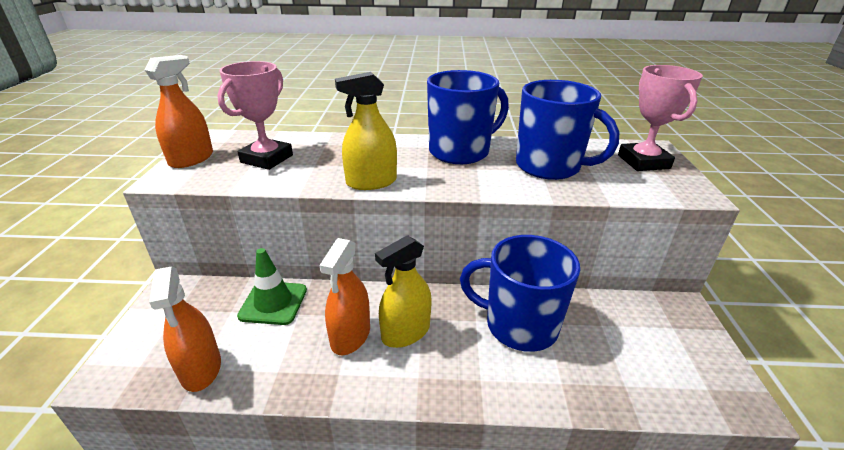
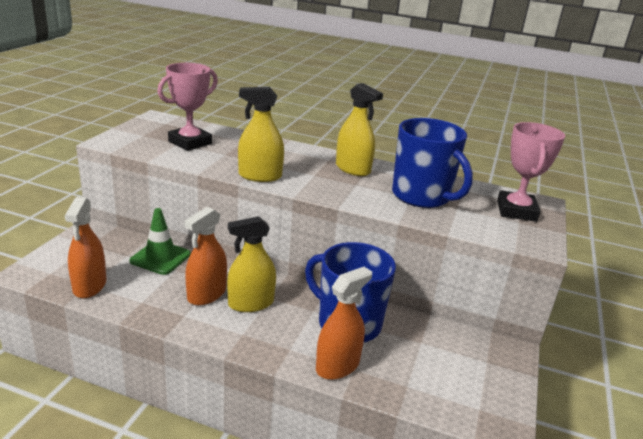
camera: 15 degrees right, 5 degrees down
(191, 159) = (134, 131): orange spray bottle -> orange spray bottle (337, 366)
(460, 152) = (353, 169): blue mug -> yellow spray bottle

